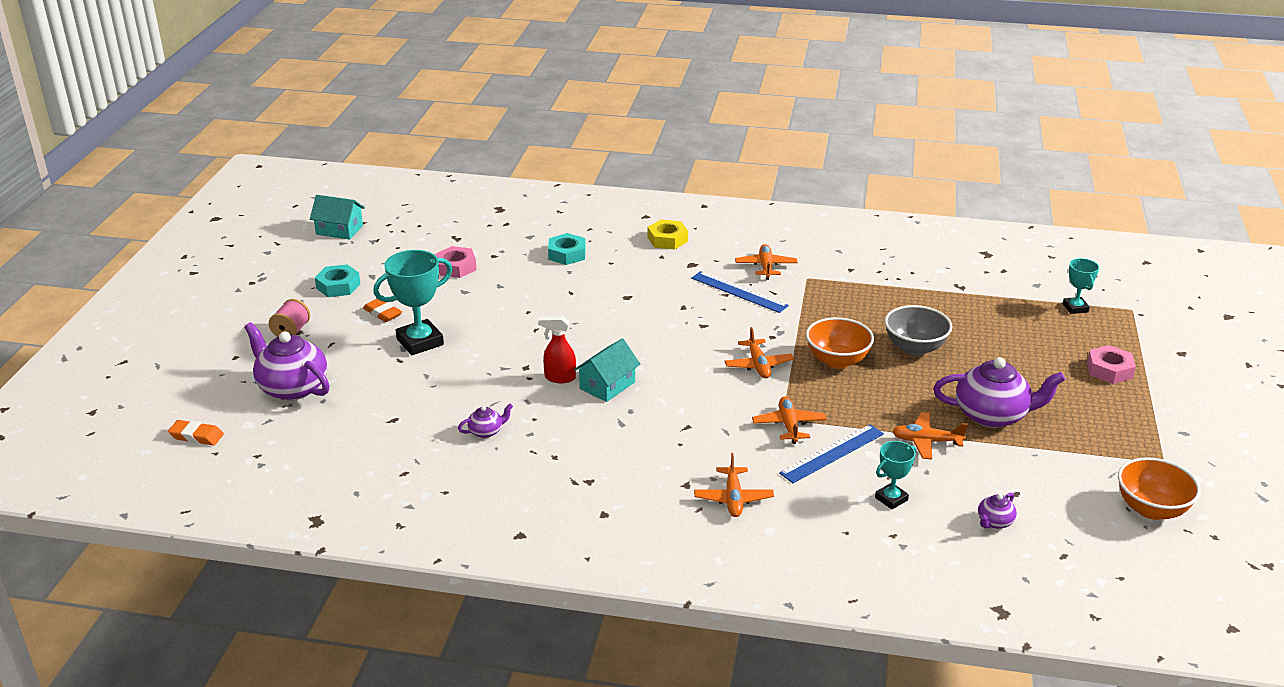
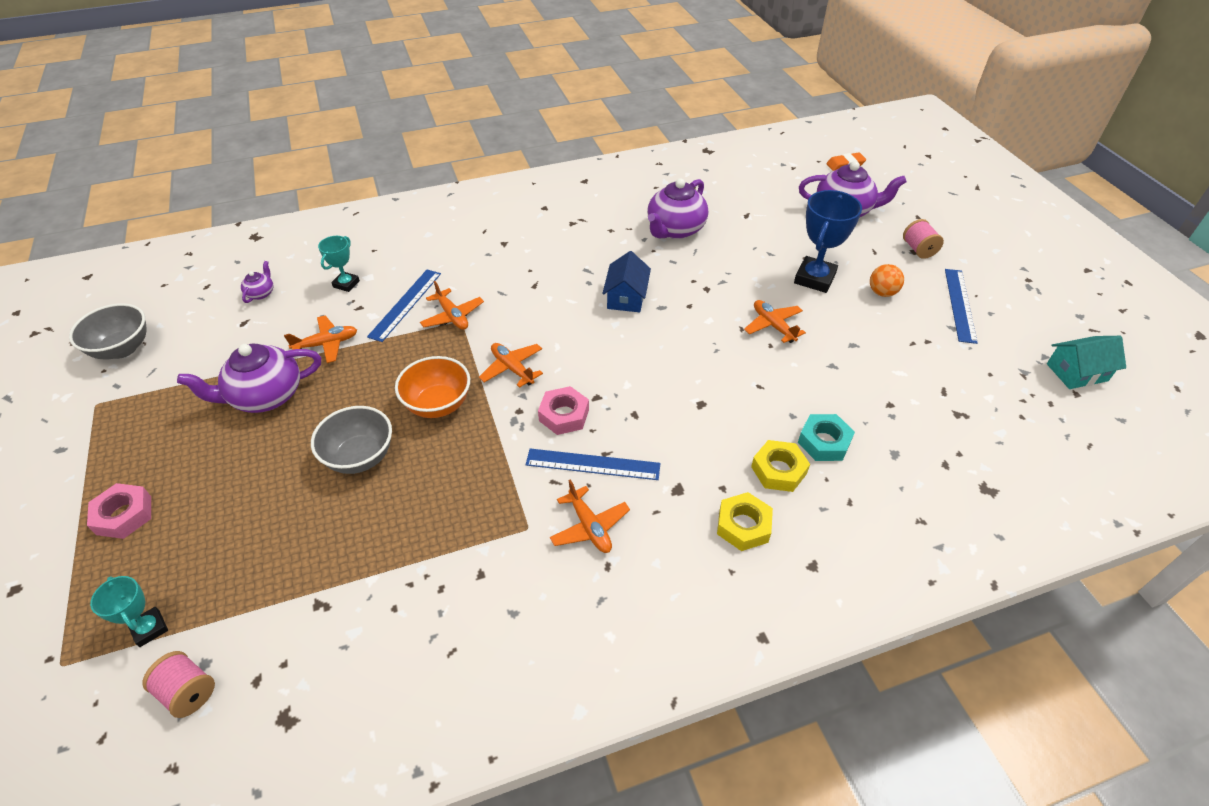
camera: 150 degrees right, 15 degrees up
(338, 286) = (960, 305): turquoise nut -> blue ruler
(382, 313) = (882, 293): orange eraser -> orange ball
(420, 342) = (814, 278): turquoise trophy -> blue trophy
(456, 267) = (901, 371): pink nut -> pink nut (564, 415)
(486, 431) = (675, 229): purple teapot -> purple teapot, size x2.17
(559, 378) = (670, 289): red spray bottle -> none
(607, 385) = (626, 297): turquoise house -> blue house
(615, 252) = (778, 470): none -> yellow nut
(733, 498) = (464, 245): orange plane -> orange plane (773, 326)
(1045, 277) = (188, 692): none -> pink spool
(1151, 509) = (122, 349): orange bowl -> grey bowl

